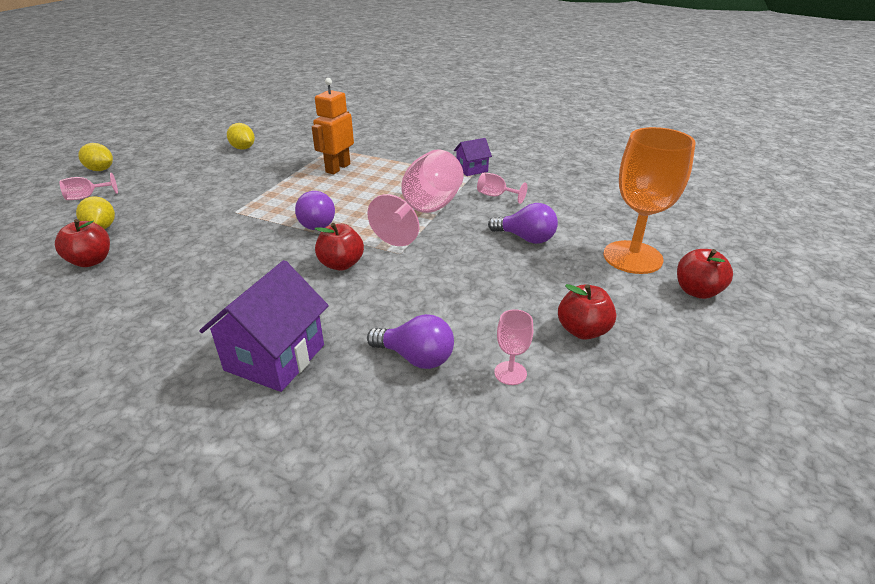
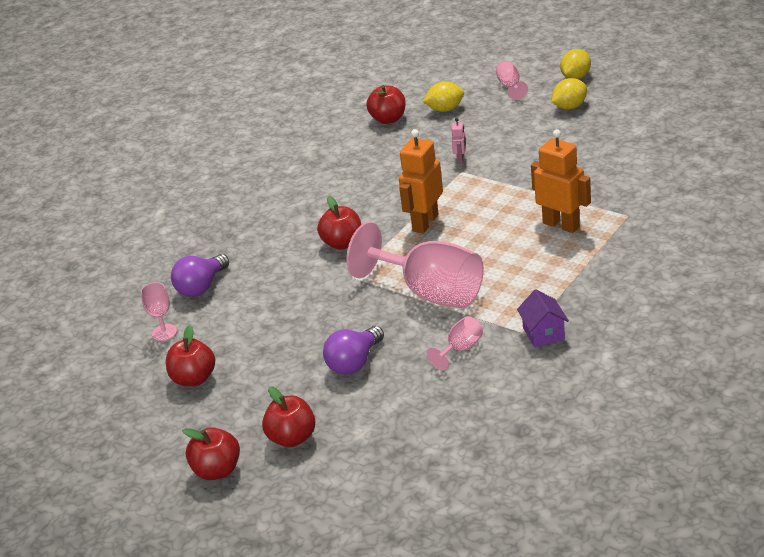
camera: 105 degrees right, 0 degrees up
(211, 213) = (460, 159): none -> pink robot
(243, 148) = (631, 150): yellow lemon -> yellow lemon (569, 107)
(275, 357) = (229, 223): purple house -> none
(317, 223) = (425, 223): purple light bulb -> orange robot
(632, 257) = (292, 438): orange goblet -> red apple

